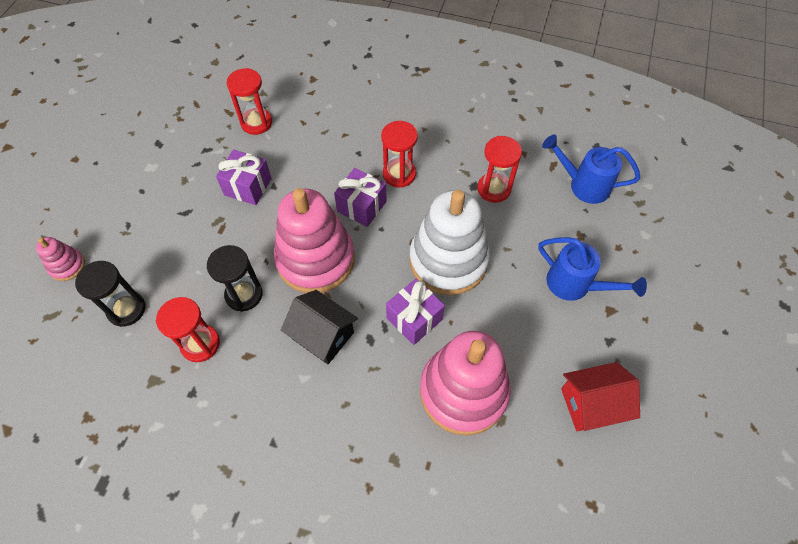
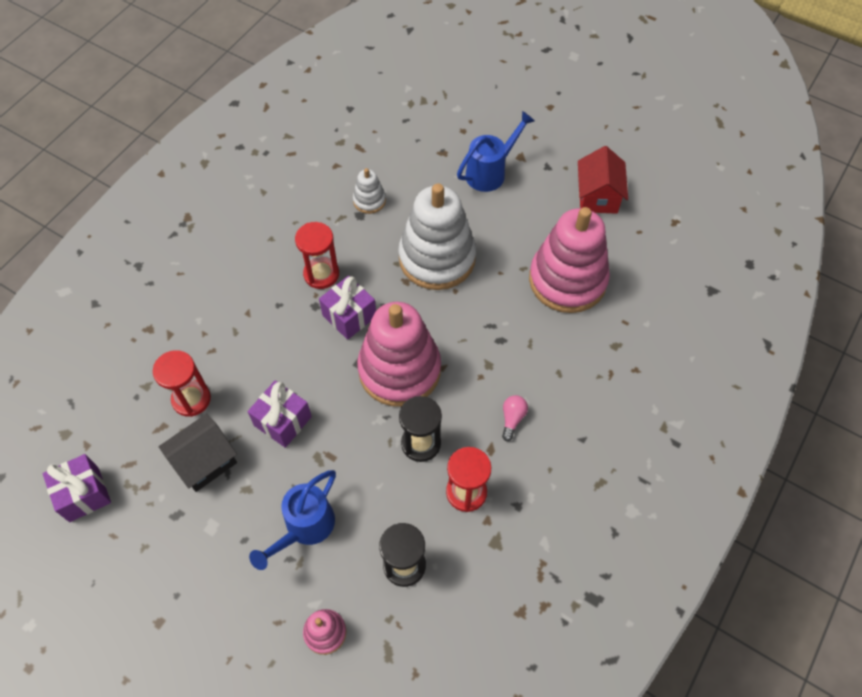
camera: 75 degrees left, 0 degrees up
(283, 369) = (512, 418): none -> pink light bulb
(323, 335) = (486, 379): black house -> black house (205, 461)
(414, 318) = (489, 300): purple gift -> purple gift (84, 494)
(494, 189) = (369, 200): red hourglass -> white stacking toy
(584, 185) = (390, 132): blue watering can -> blue watering can (305, 527)

